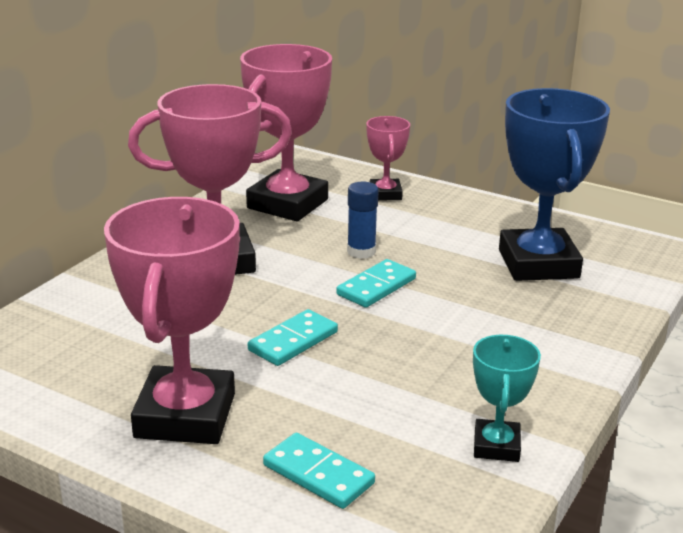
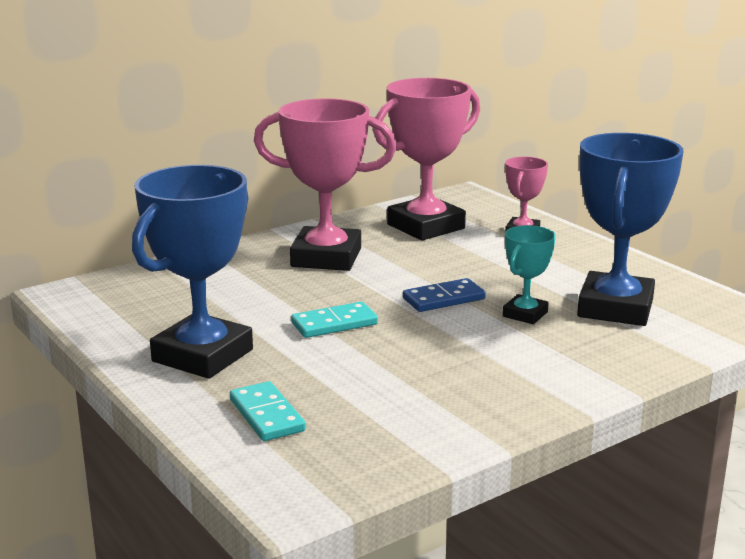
camera: 25 degrees right, 5 degrees down
(185, 416) = (203, 355): pink trophy -> blue trophy
(361, 251) = (456, 271): blue glue stick -> none
(376, 287) = (443, 299): turquoise domino -> blue domino
(496, 446) = (433, 430): turquoise trophy -> turquoise trophy (525, 314)

